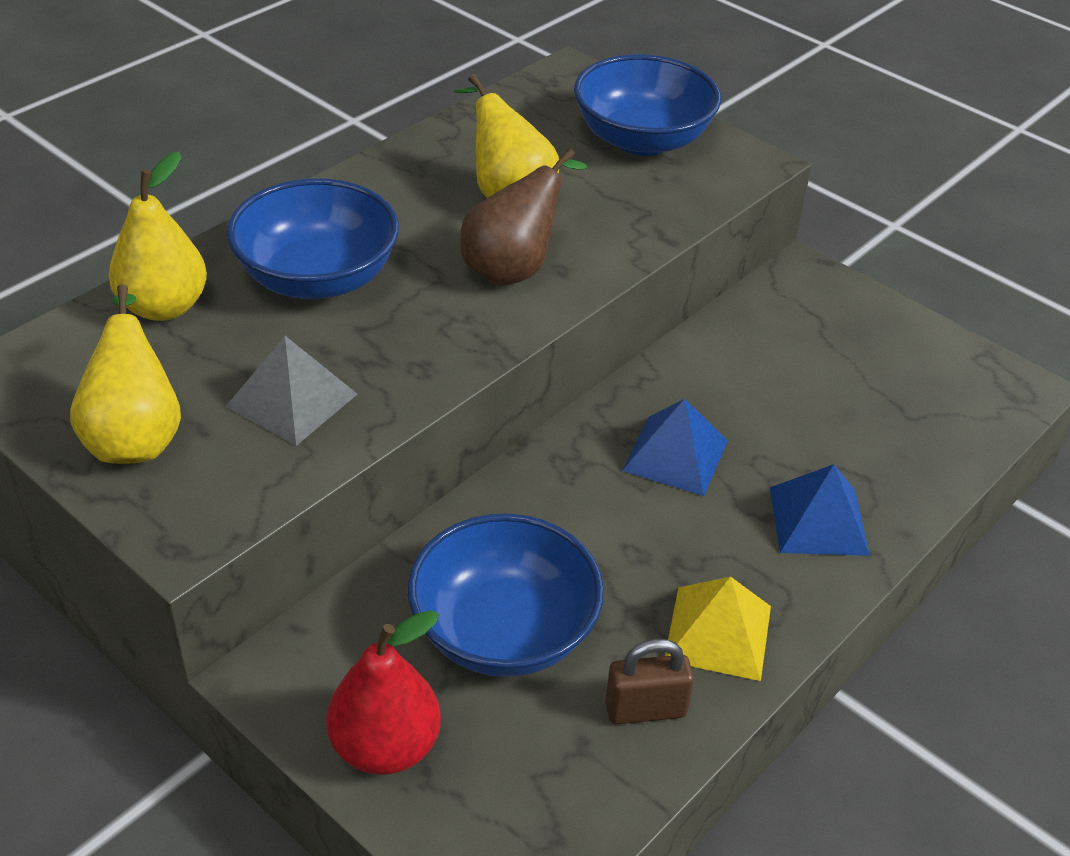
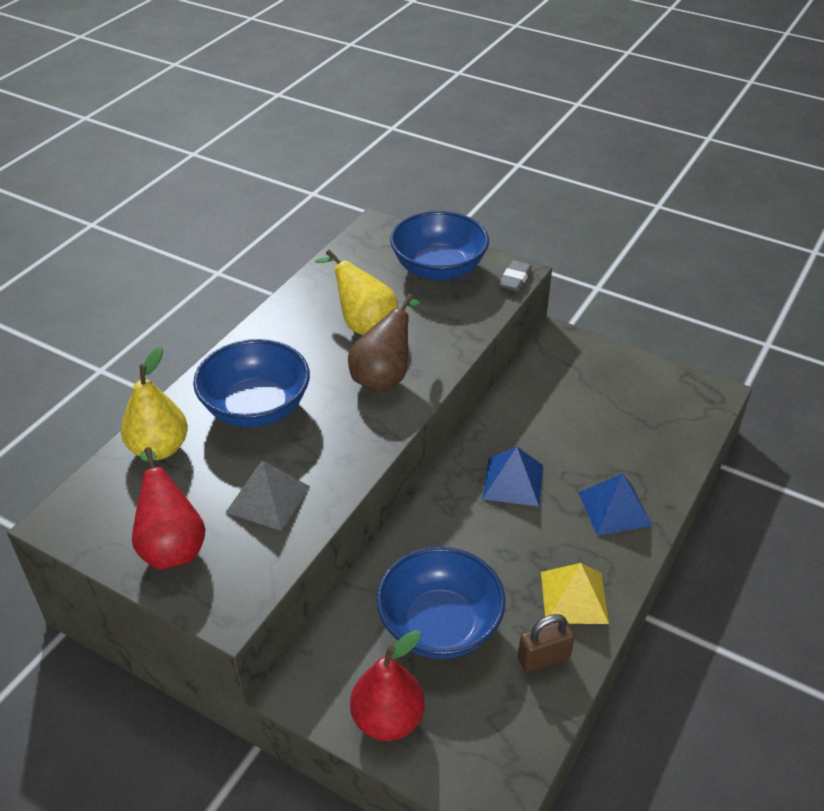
camera: 10 degrees left, 0 degrees up
(135, 436) = (172, 546): yellow pear -> red pear
(750, 171) = (515, 279): none -> grey eraser

